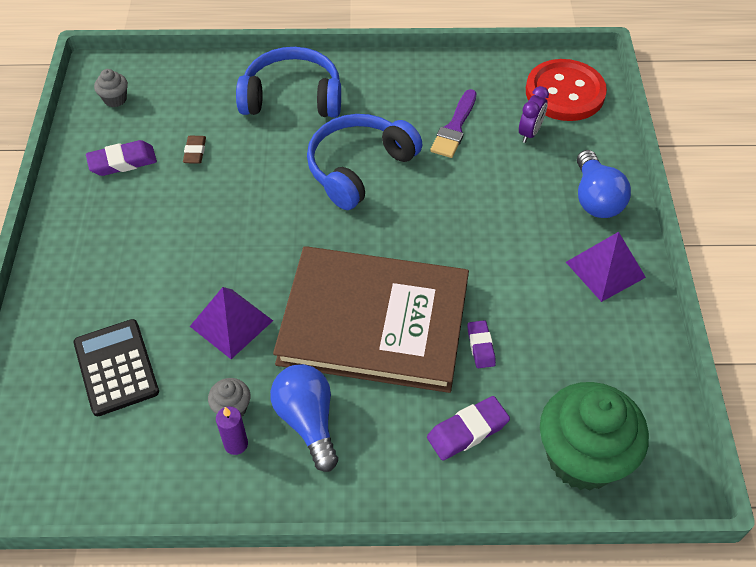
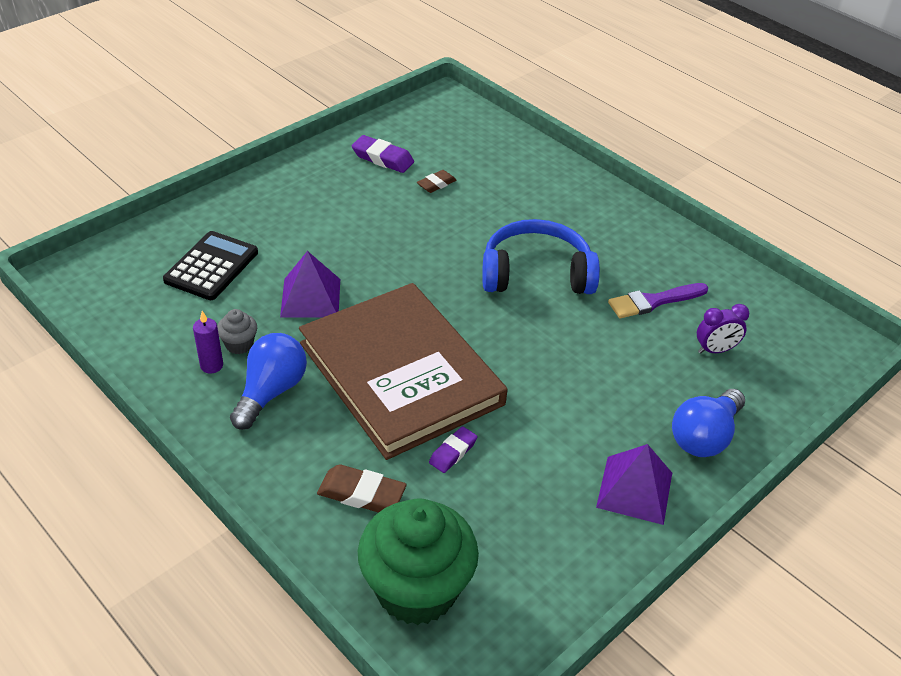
camera: 45 degrees right, 10 degrees down
(115, 99) = (431, 120): grey cupcake -> none
(292, 97) = (554, 197): blue headphones -> none
(467, 431) = (361, 494): purple eraser -> brown eraser
(565, 92) = (794, 345): red button -> none

